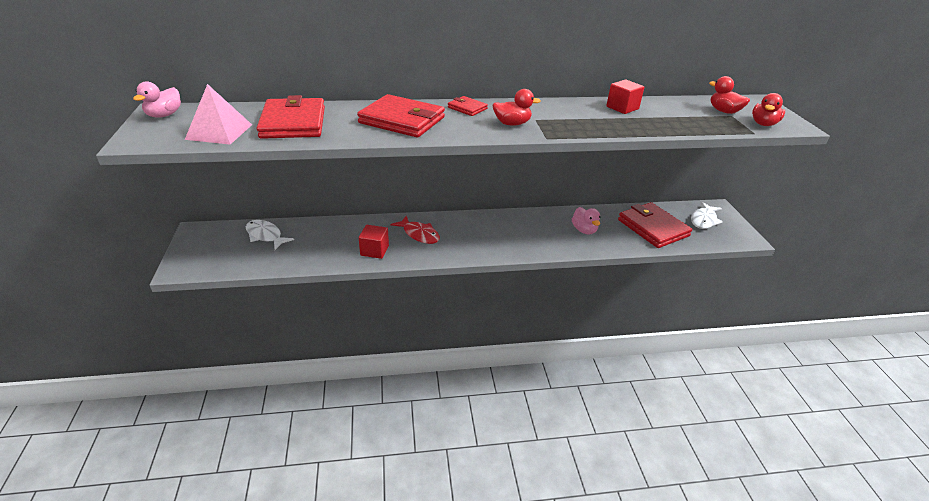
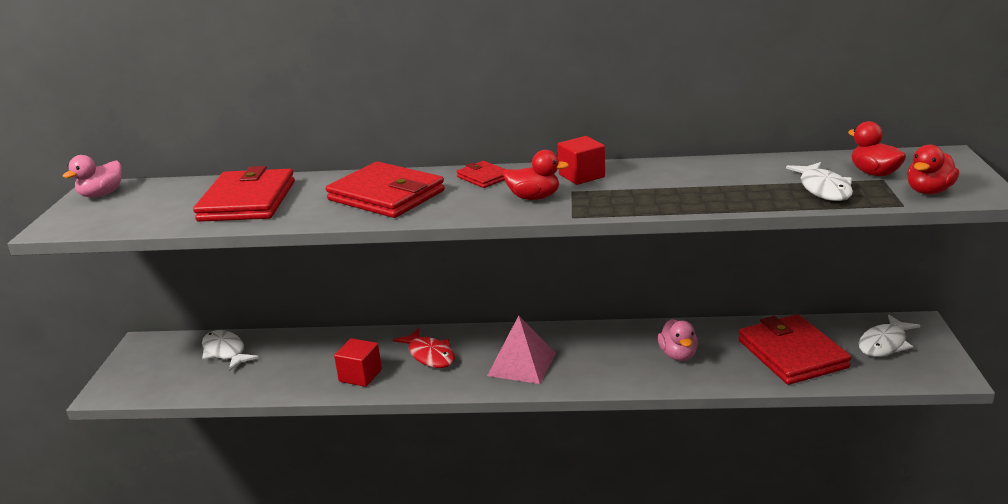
camera: 15 degrees right, 10 degrees down
(219, 131) = (154, 214): pink pyramid -> pink pyramid (521, 364)
(622, 108) = (712, 171): red cube -> red cube (581, 176)
(700, 121) = (823, 189): none -> white fish

